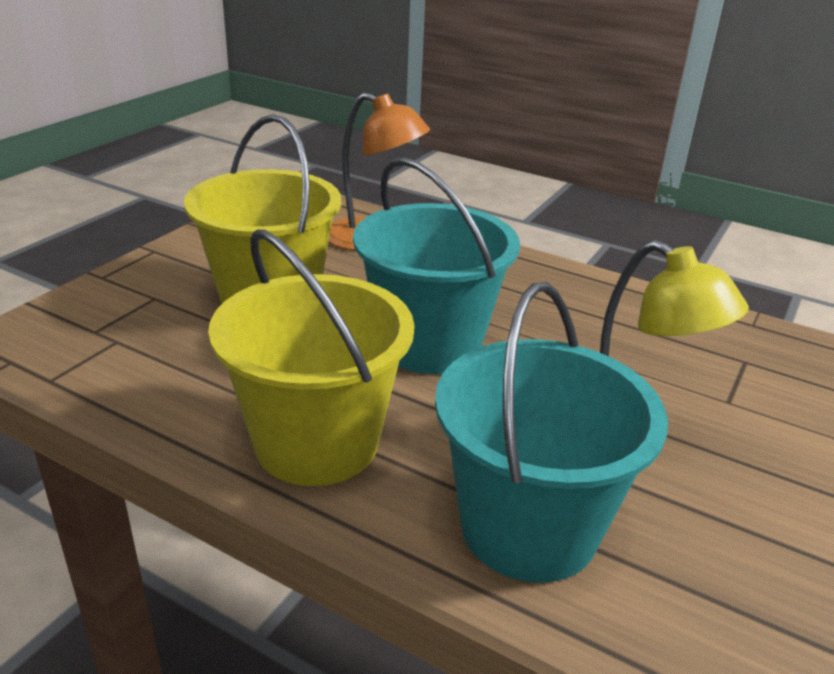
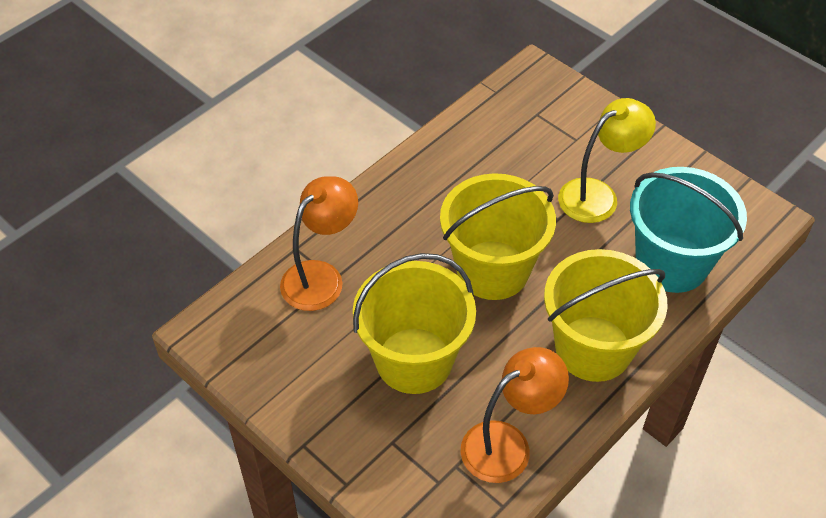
camera: 75 degrees left, 20 degrees up
(145, 376) = (508, 444): none -> orange lamp
(429, 344) = (492, 270): turquoise bucket -> yellow bucket

